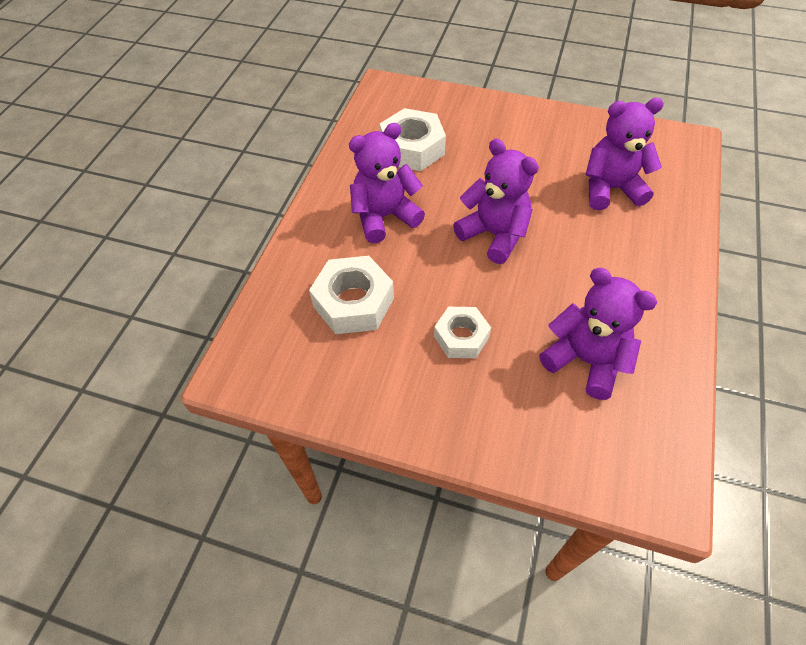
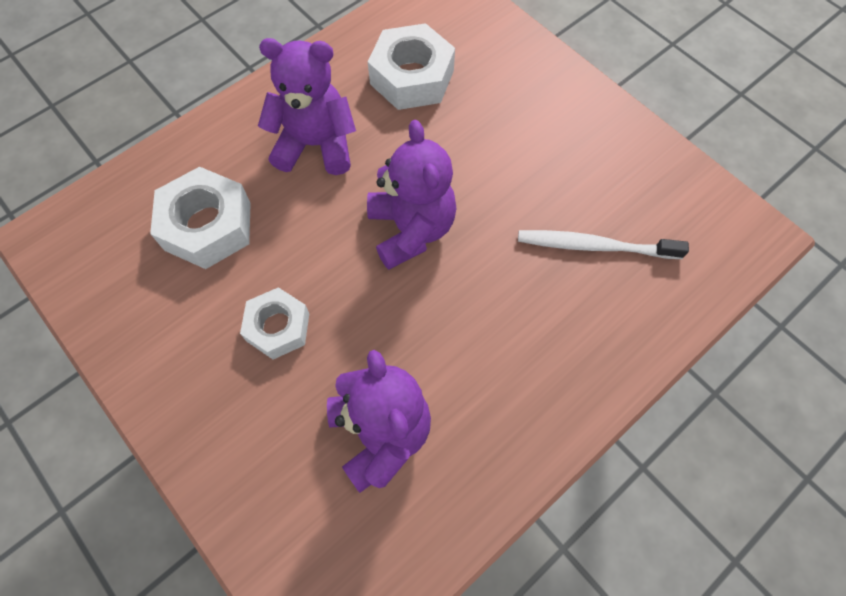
camera: 30 degrees right, 10 degrees up
(610, 189) = (594, 246): purple teddy bear -> white toothbrush

